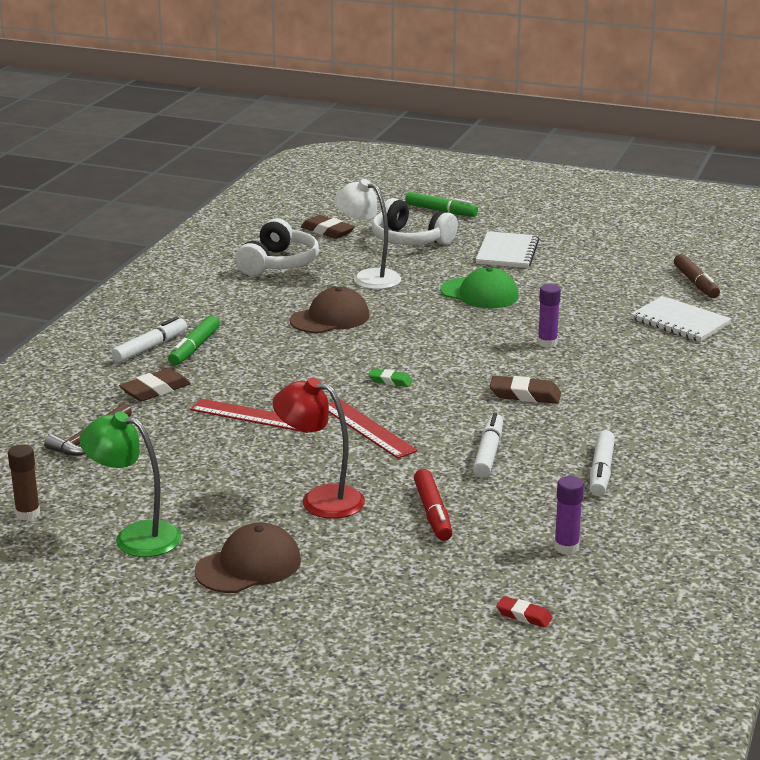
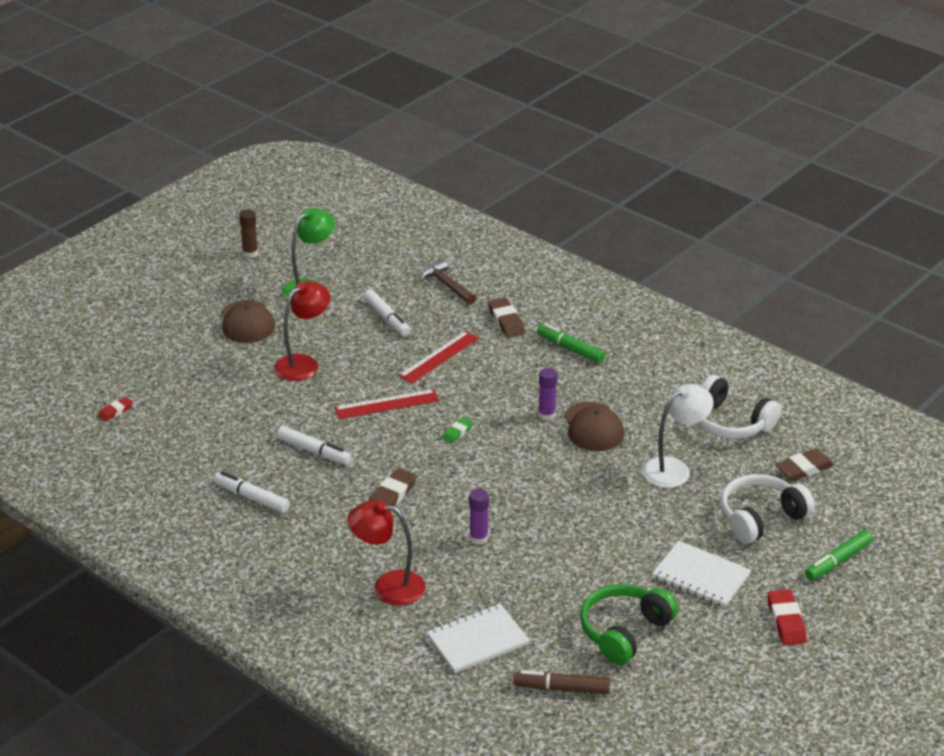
camera: 110 degrees right, 10 degrees up
(28, 514) = (363, 254): brown glue stick -> brown glue stick (250, 253)
(150, 347) = (582, 329): white marker -> white marker (387, 318)
(432, 513) = (253, 405): red marker -> none
(479, 293) = (605, 528): green cap -> none
(530, 221) = (786, 621): none -> red eraser
(566, 547) = (171, 450): purple glue stick -> purple glue stick (547, 415)
(604, 270) = (624, 631): none -> green headphones
(657, 371) = (388, 586): none -> red lamp

